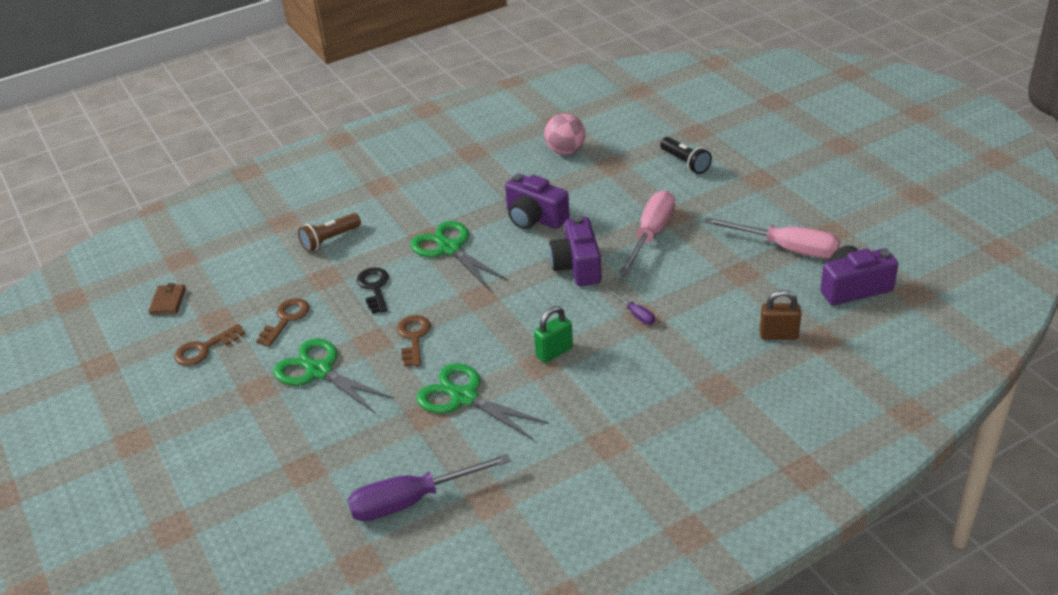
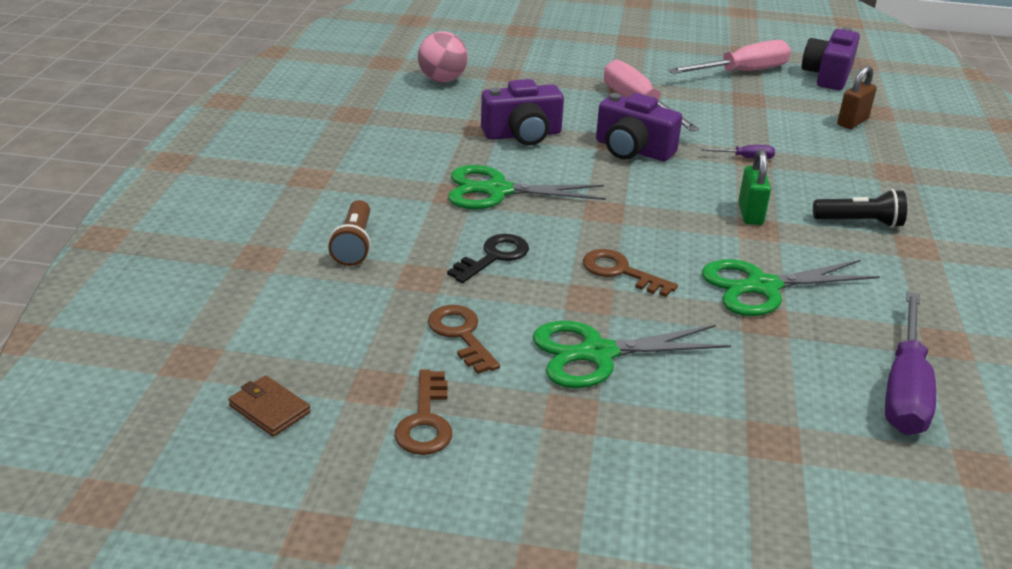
camera: 55 degrees left, 5 degrees down
(374, 288) = (494, 257): black key -> black key turned 105 degrees clockwise
(685, 163) = (558, 51): black flashlight -> black flashlight (859, 222)

